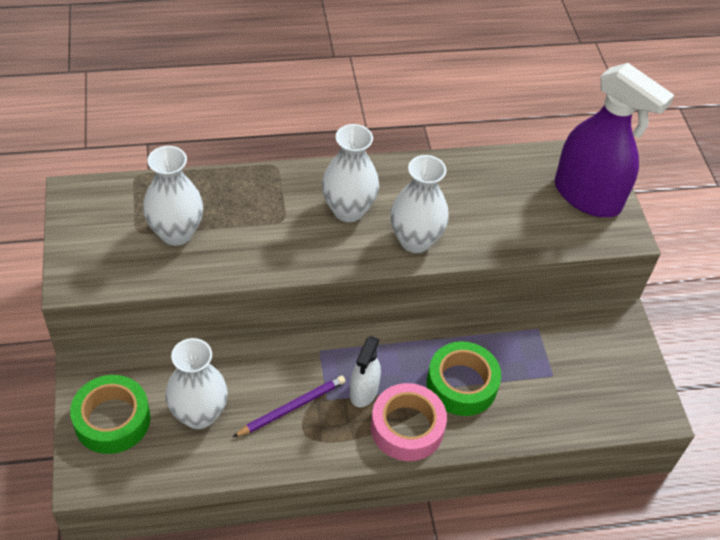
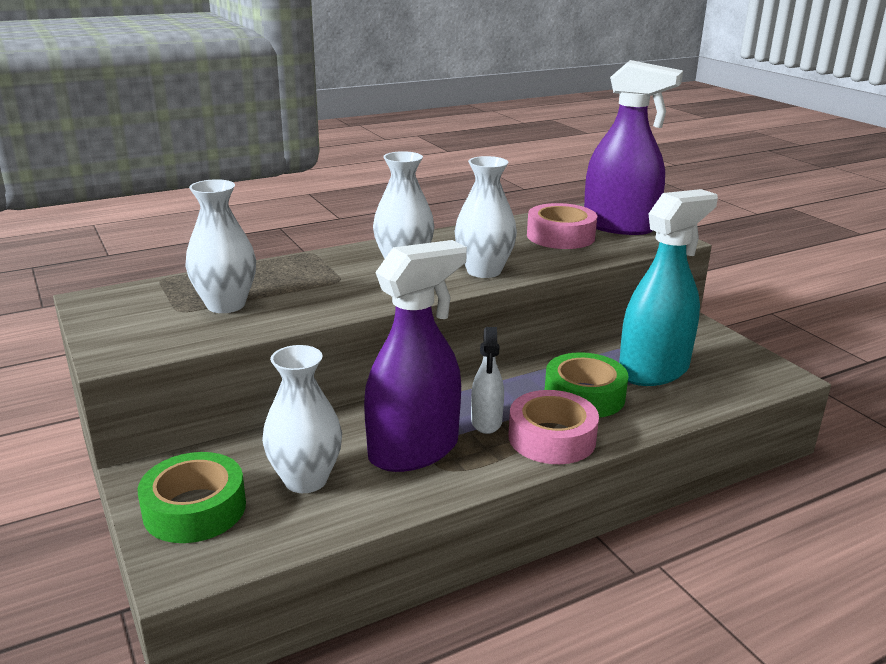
camera: 15 degrees left, 25 degrees down
(292, 407) = (414, 450): purple pencil -> purple spray bottle
(518, 199) = (560, 236): none -> pink tape
(542, 370) = (654, 370): none -> turquoise spray bottle

